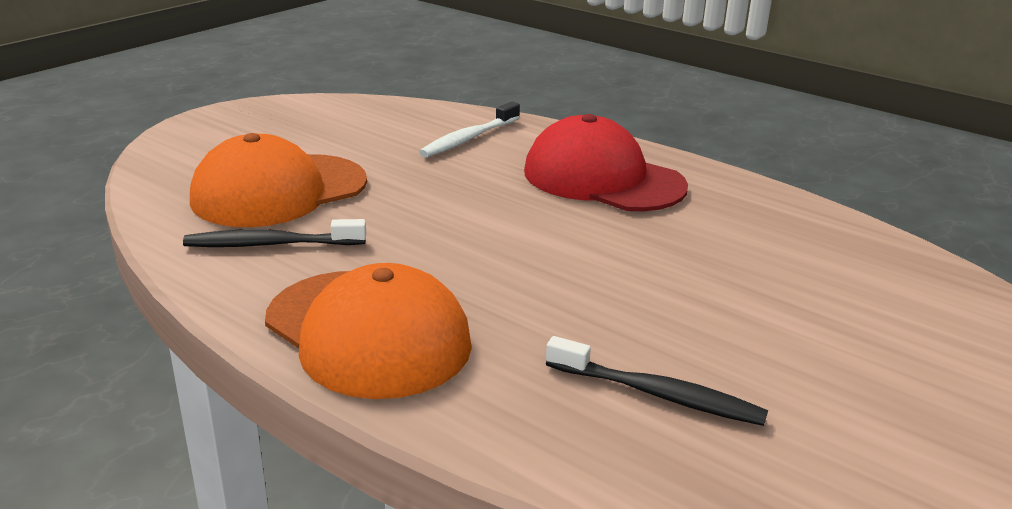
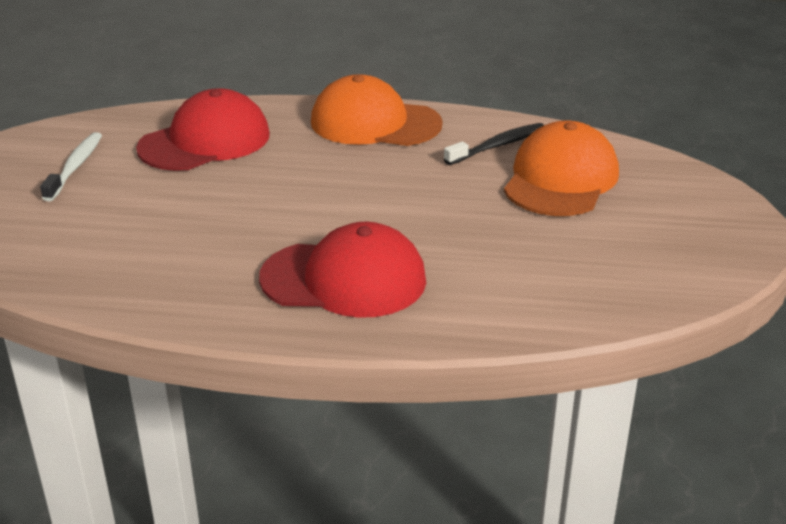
camera: 150 degrees right, 5 degrees up
(469, 138) = (510, 285): white toothbrush -> white toothbrush (75, 167)
(658, 394) = (205, 141): black toothbrush -> red cap

